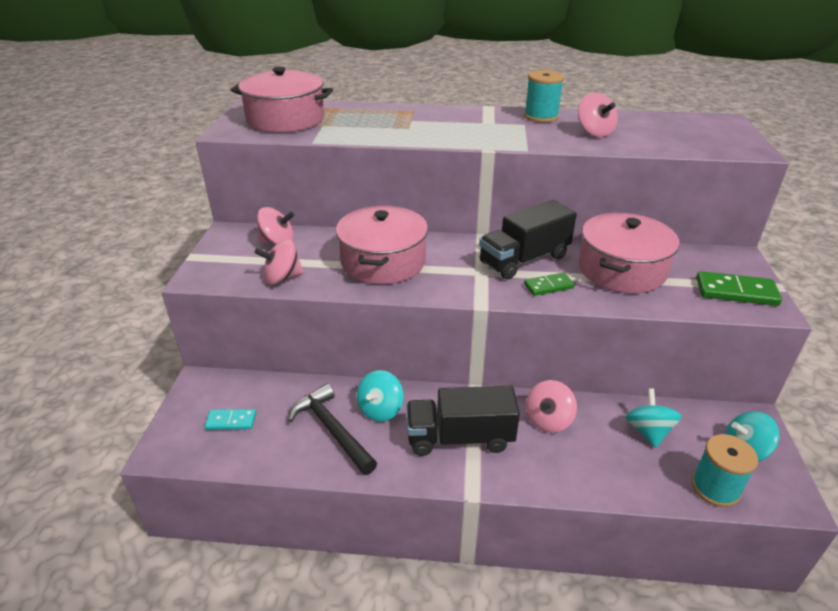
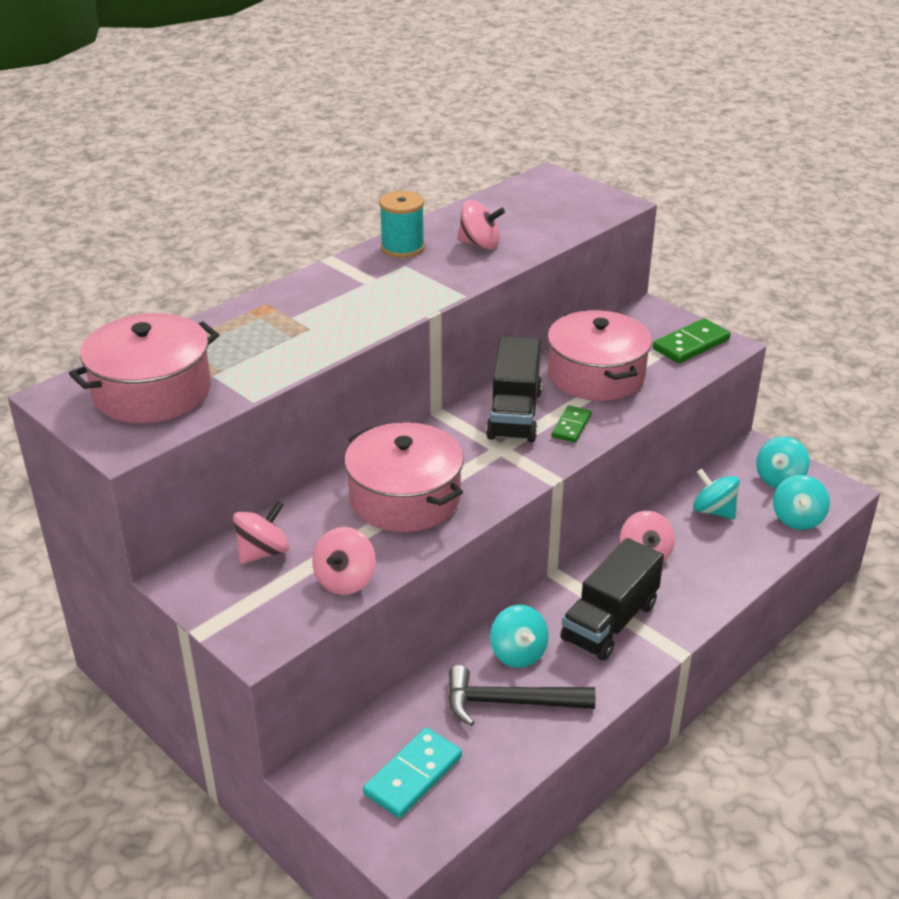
camera: 50 degrees left, 0 degrees up
(231, 421) = (413, 775): turquoise domino -> turquoise domino, size x1.58
(715, 488) = (797, 519): turquoise spool -> turquoise spinning top

